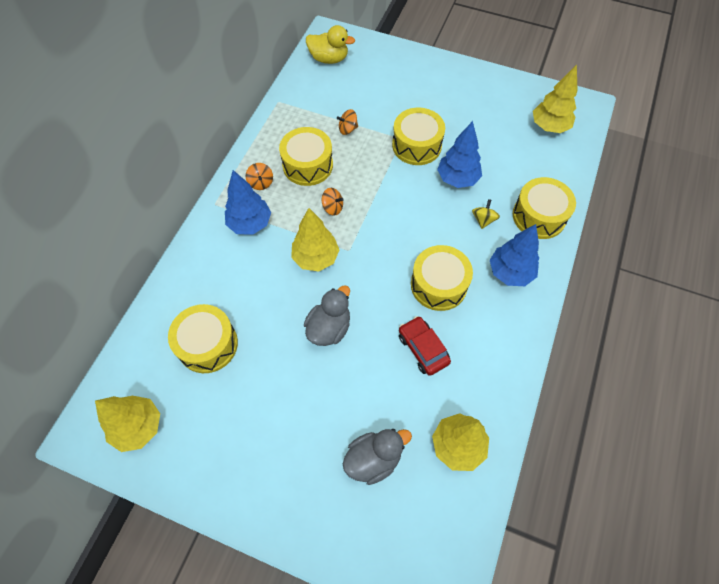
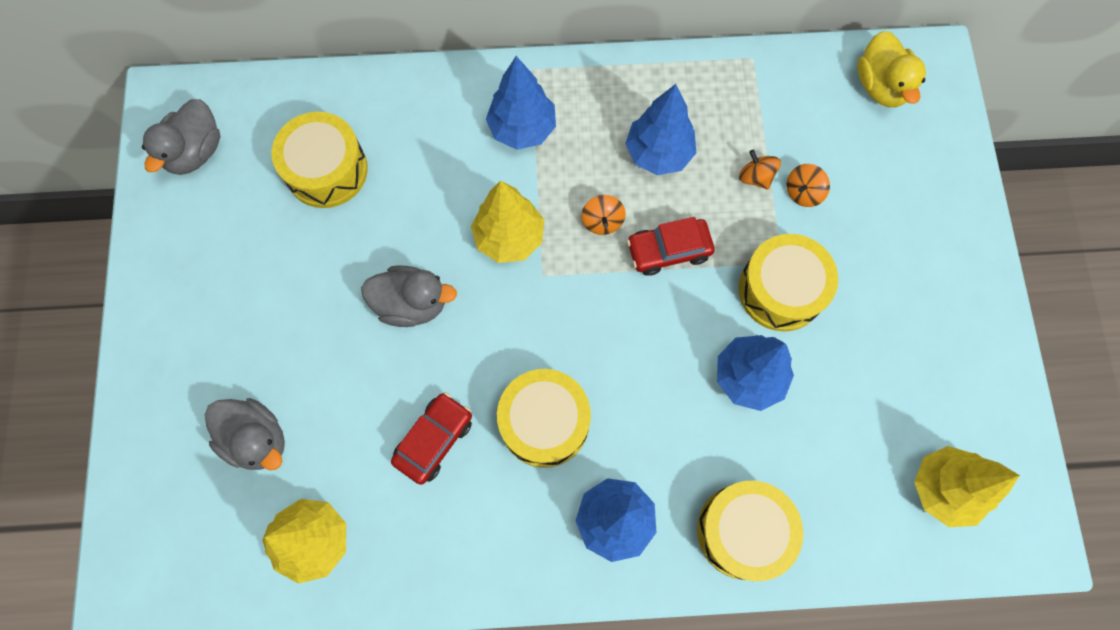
camera: 65 degrees right, 10 degrees up
(138, 427) = (195, 152): yellow tree -> grey duck
(261, 183) = (595, 108): orange spinning top -> orange spinning top (803, 192)
(307, 165) = (658, 154): yellow drum -> blue tree
(367, 184) = (668, 250): none -> red car
(483, 220) = (691, 446): yellow spinning top -> none

